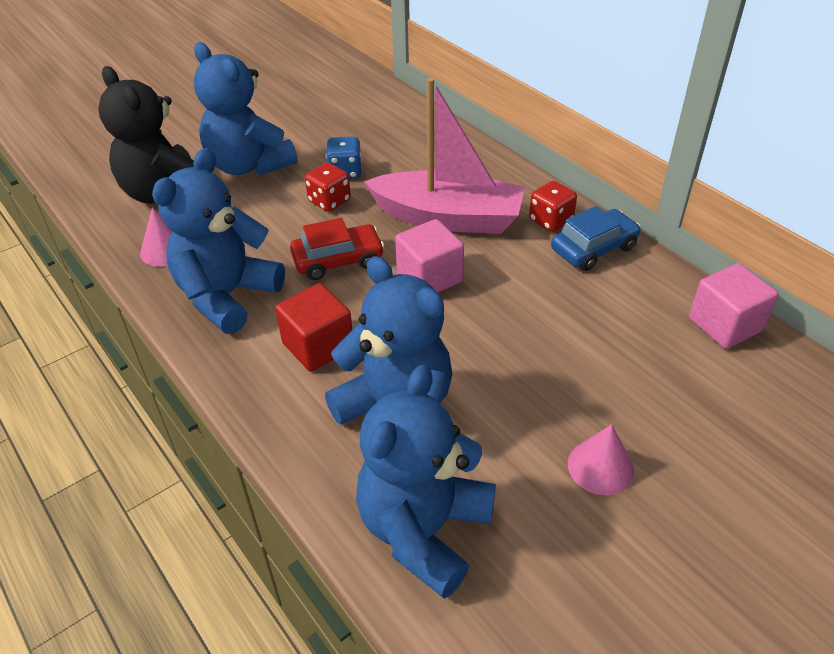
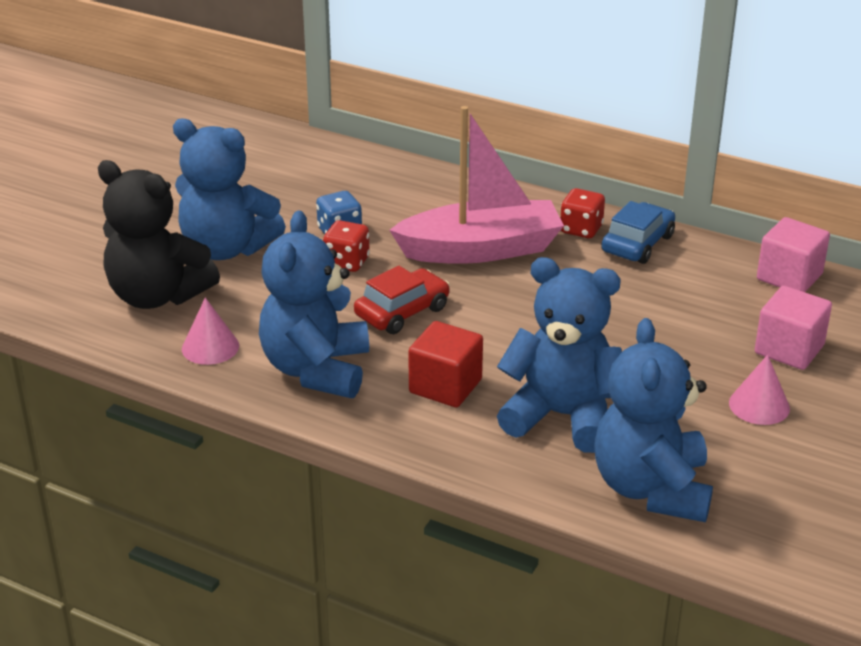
camera: 25 degrees left, 10 degrees down
(429, 277) = (504, 304): pink cube -> pink cube (789, 349)

